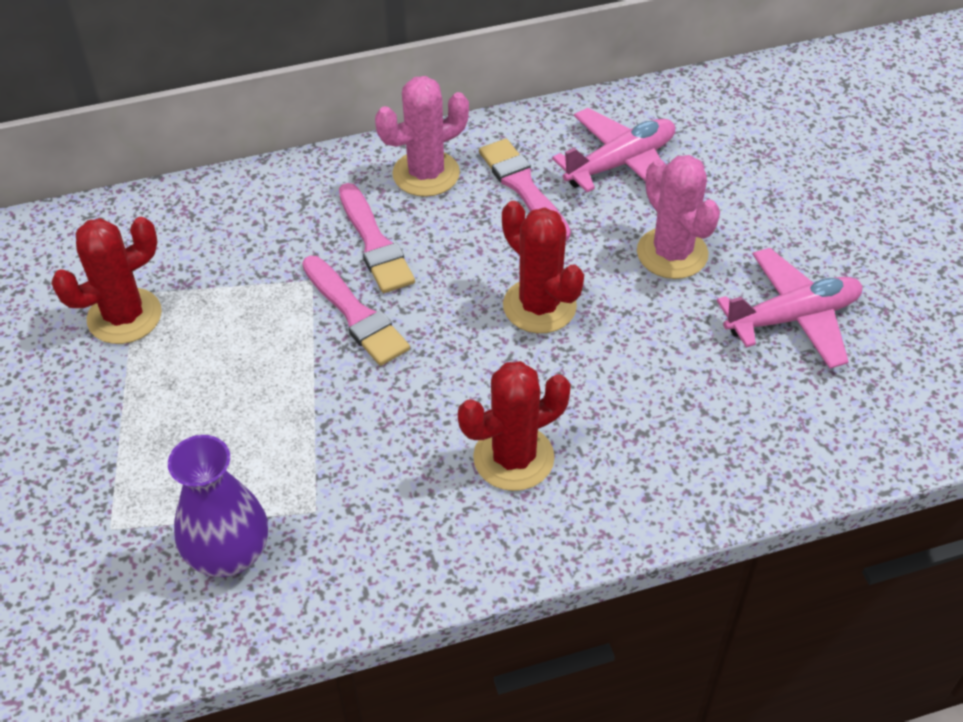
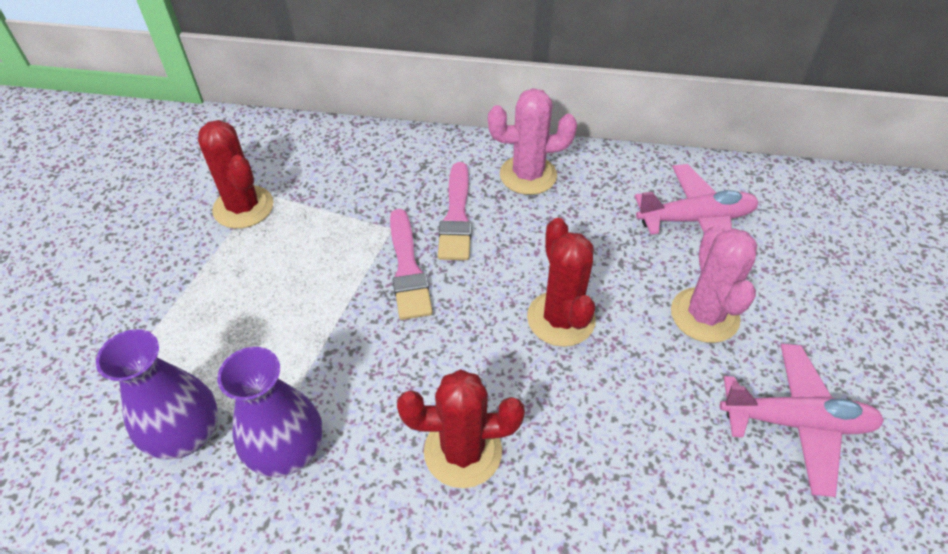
camera: 25 degrees right, 0 degrees up
(124, 316) = (243, 207): red cactus -> red cactus turned 60 degrees clockwise
(344, 525) = (287, 451): none -> purple vase
(523, 187) = (601, 212): pink brush -> none

